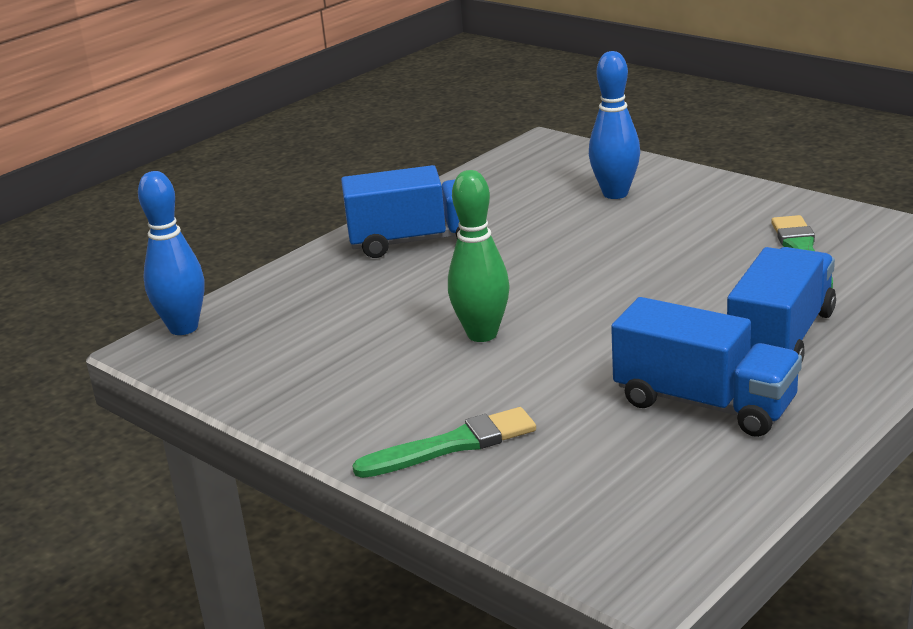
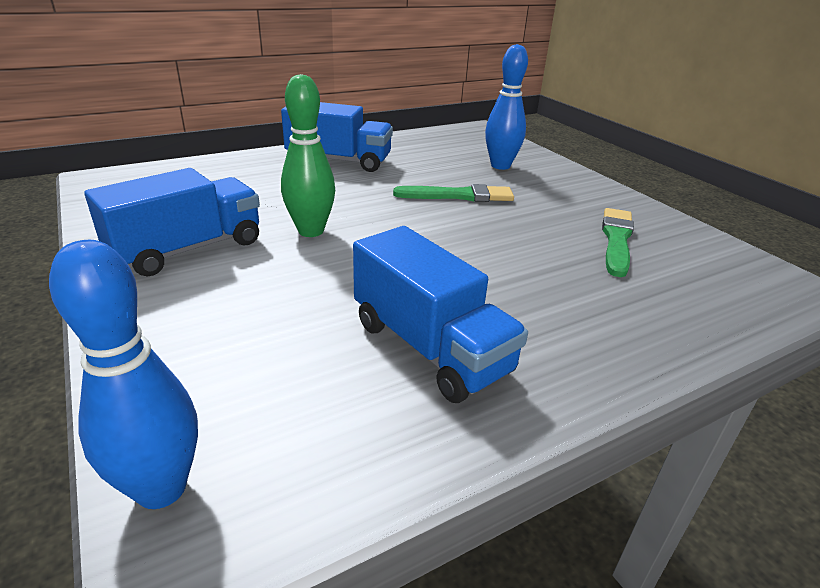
camera: 15 degrees right, 5 degrees up
(183, 328) = (132, 172): blue bowling pin -> blue bowling pin (161, 488)
(452, 445) = (183, 313): green brush -> green brush (458, 196)
(781, 338) = (549, 306): blue truck -> blue truck (188, 249)

